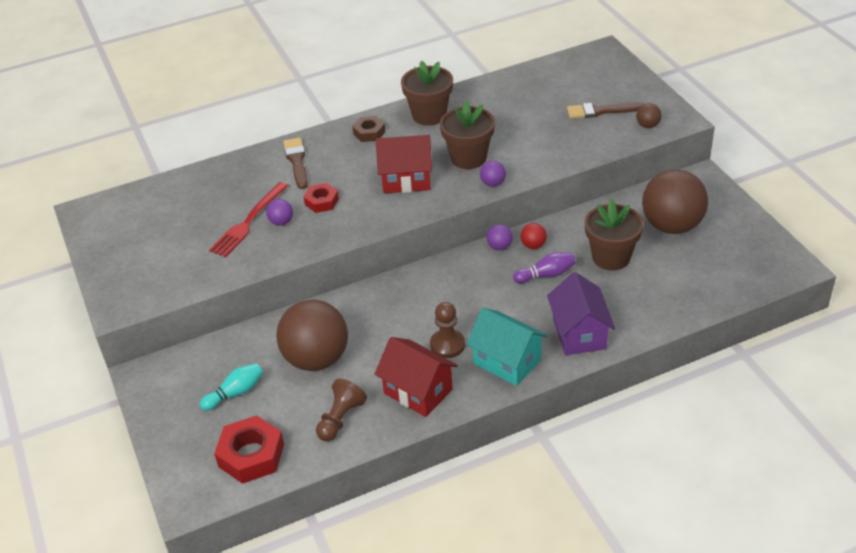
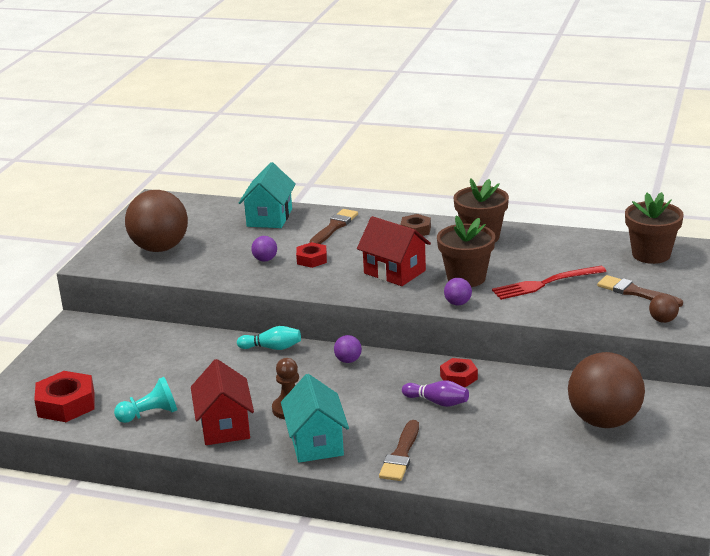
camera: 40 degrees right, 15 degrees down
(225, 179) = (269, 217): none -> turquoise house
(235, 393) = (111, 363): turquoise bowling pin -> turquoise bowling pin (272, 348)
(248, 222) = (244, 250): red fork -> red fork (545, 283)
(316, 359) = (190, 370): brown ball -> brown ball (160, 248)
(340, 419) = (150, 414): brown pawn -> turquoise pawn
(499, 247) = (430, 365): purple ball -> purple ball (348, 360)
(533, 245) = (458, 377): red ball -> red nut
(579, 333) = (401, 455): purple house -> brown brush
(611, 257) = (512, 417): brown flower pot -> brown flower pot (651, 254)

